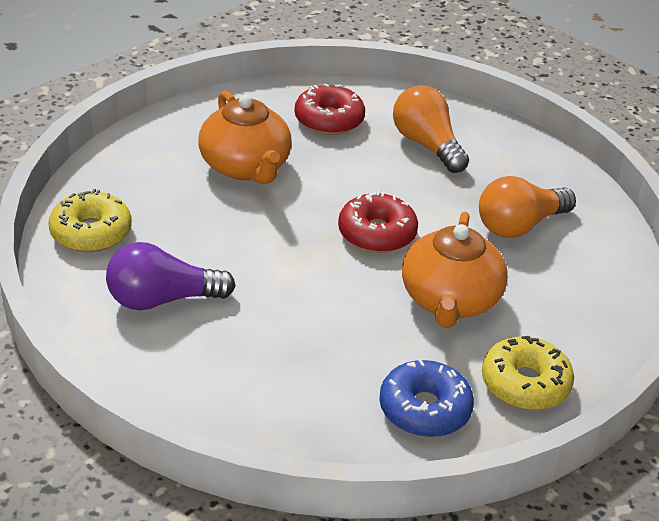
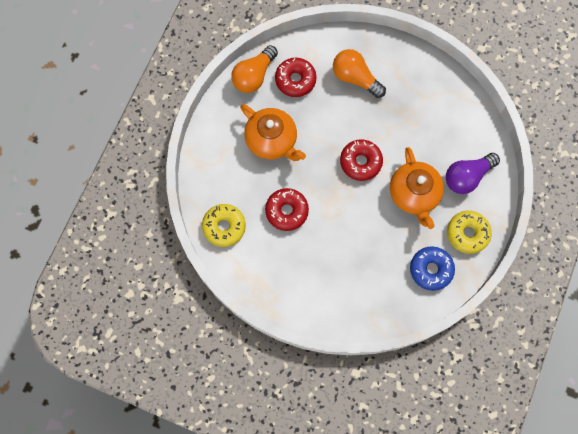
camera: 20 degrees left, 35 degrees up
(162, 299) = (284, 256): purple light bulb -> purple light bulb (467, 177)
(209, 248) = (286, 211): none -> red donut
(519, 225) = (426, 123): orange light bulb -> orange light bulb (254, 76)

